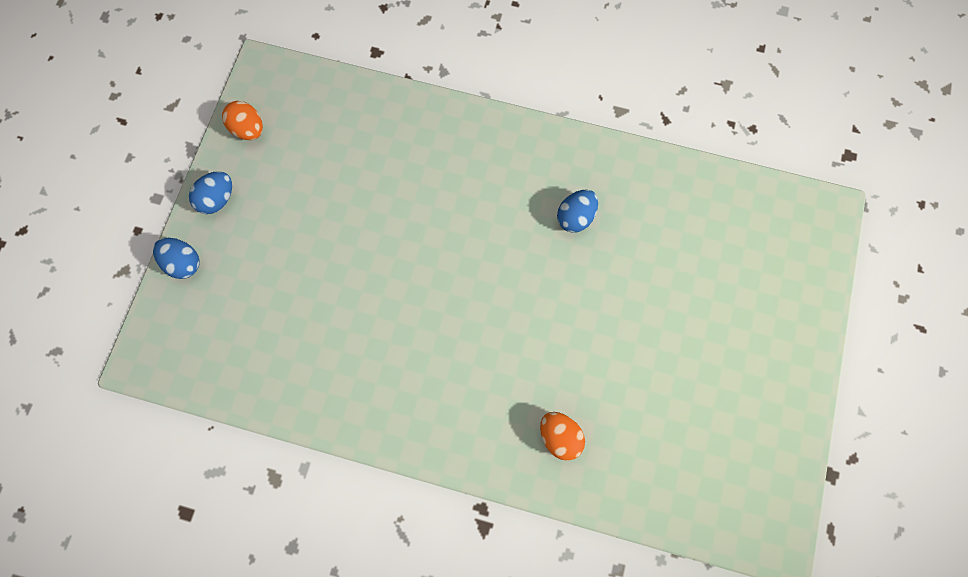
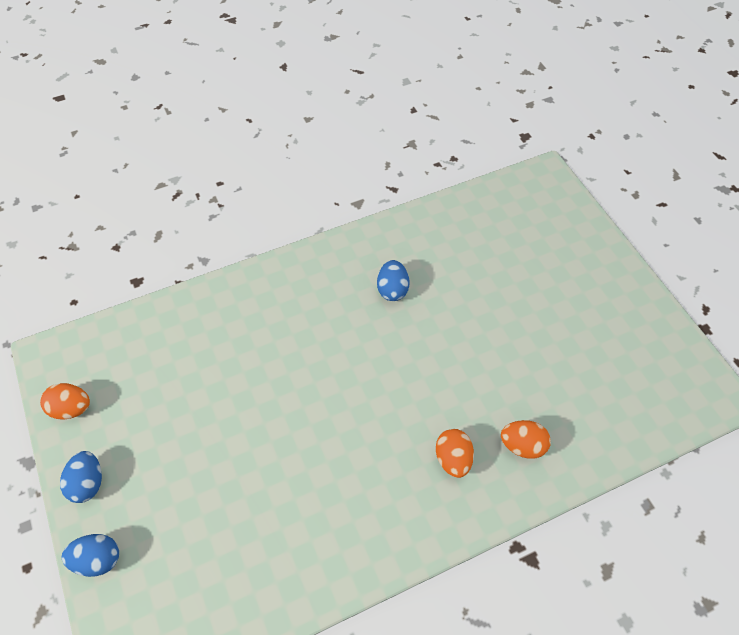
camera: 40 degrees left, 15 degrees down
(494, 401) = (453, 459): none -> orange egg

